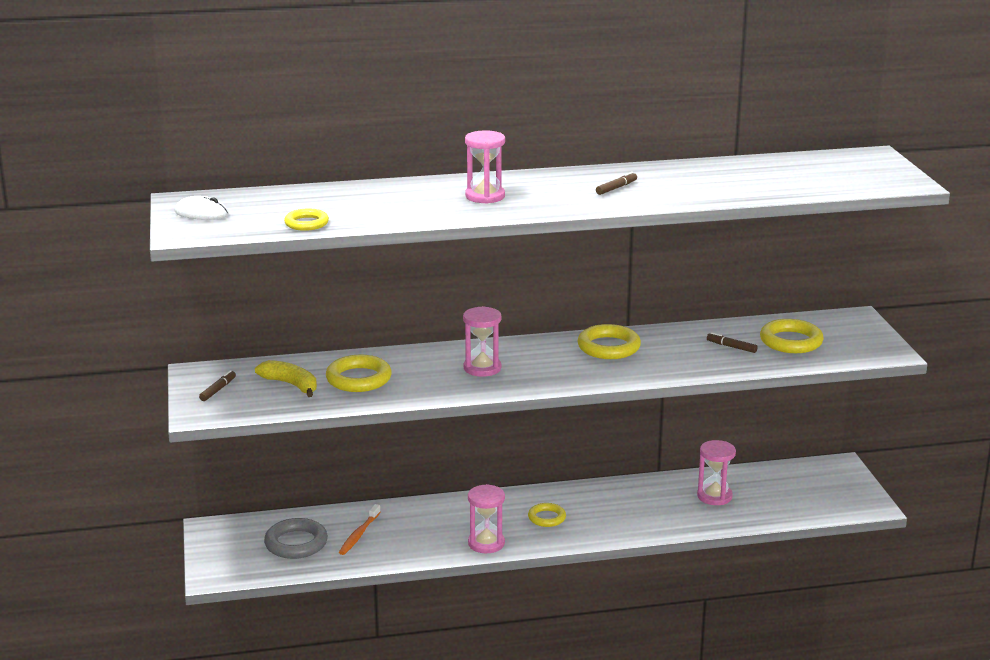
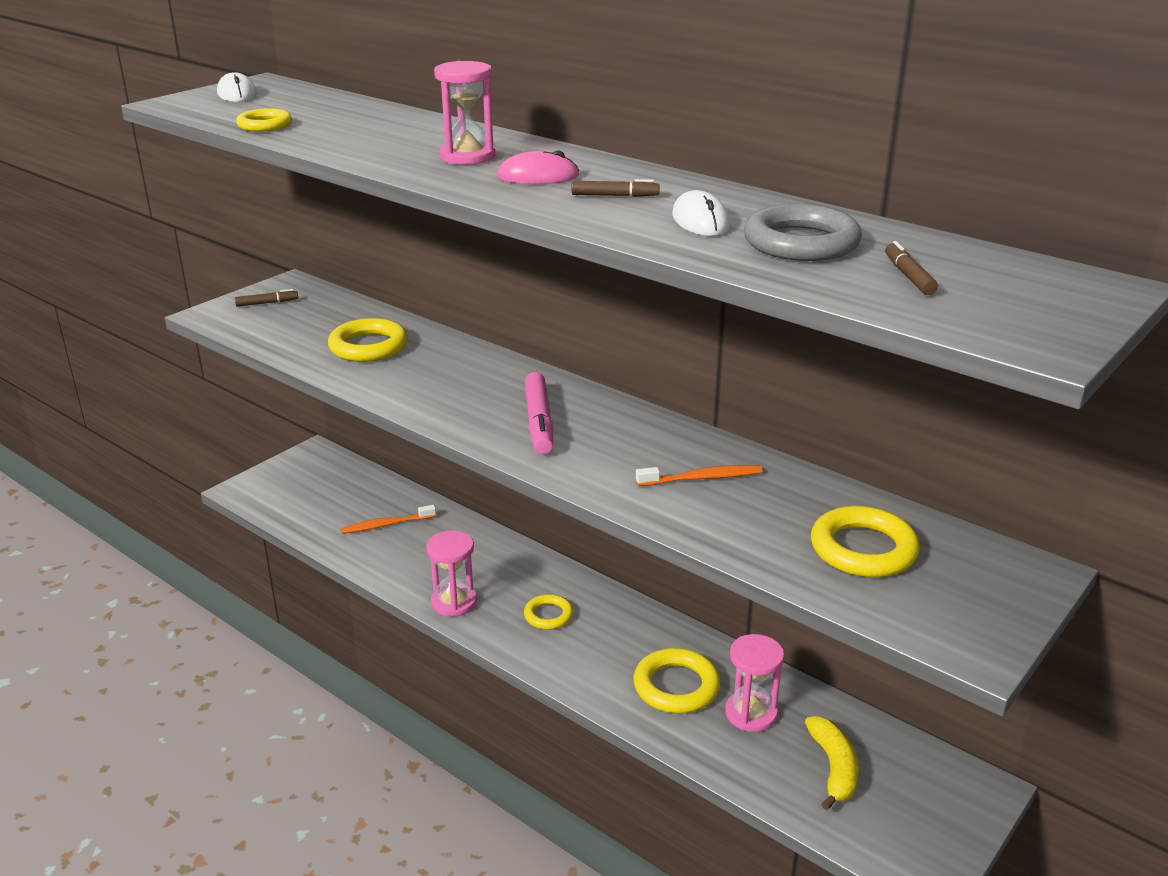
camera: 50 degrees right, 5 degrees up
(291, 385) = (316, 325): yellow banana -> yellow banana (833, 768)
(296, 543) = (335, 501): grey ring -> grey ring (801, 243)
(482, 368) = (477, 391): pink hourglass -> none
(549, 365) = (539, 422): none -> pink marker
(553, 193) = (537, 176): none -> pink mouse
(608, 347) = (638, 436): yellow ring -> yellow ring (676, 686)
(676, 349) = (702, 478): none -> orange toothbrush
(684, 185) = (700, 220): none -> white mouse
(731, 347) = (771, 512): brown marker -> brown marker (908, 276)

